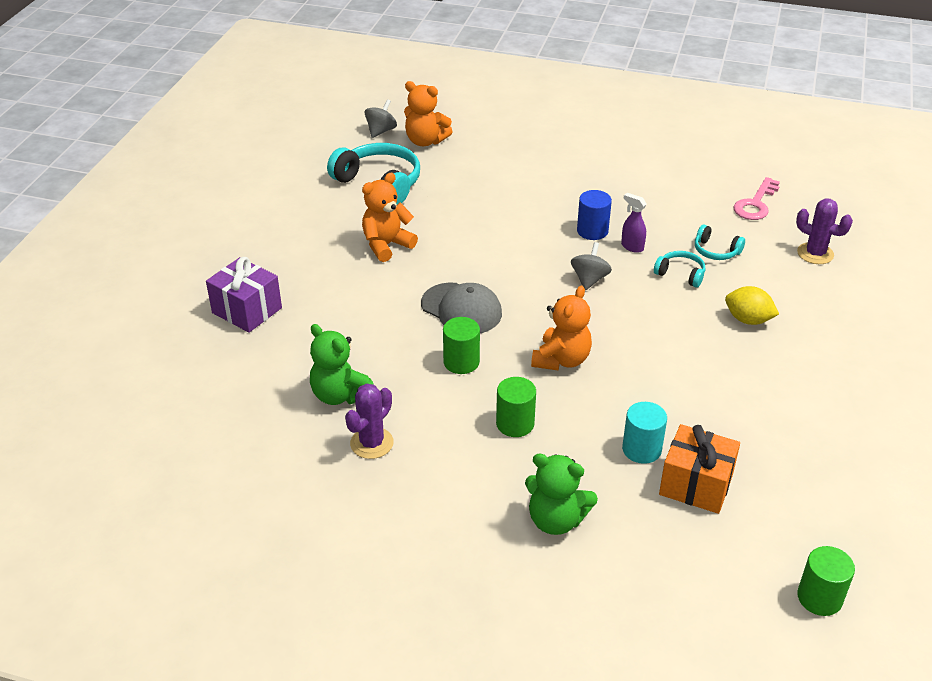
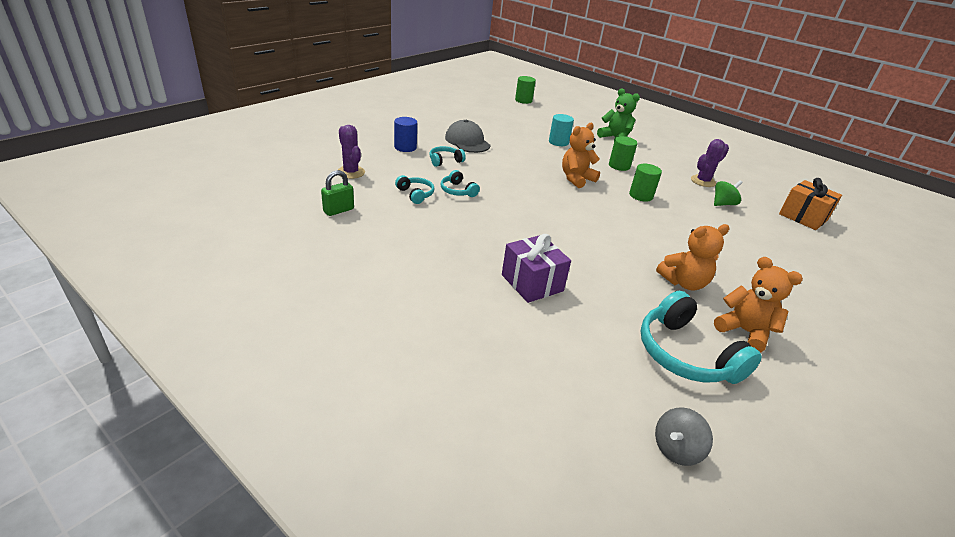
camera: 160 degrees left, 5 degrees down
(247, 310) = (806, 270): purple gift -> purple gift (532, 283)
(340, 395) = (723, 204): green teddy bear -> green spinning top
(425, 141) = (613, 402): orange teddy bear -> orange teddy bear (744, 331)
(461, 309) = (630, 220): grey cap -> grey cap (467, 141)
(589, 279) = (525, 207): grey spinning top -> none
(592, 231) = (494, 235): blue cylinder -> blue cylinder (405, 147)
(632, 247) = (474, 216): purple spray bottle -> none
(696, 484) = (543, 128): orange gift -> orange gift (803, 217)
(748, 320) = (445, 161): yellow lemon -> turquoise headphones
(755, 204) = (338, 210): pink key -> green padlock

